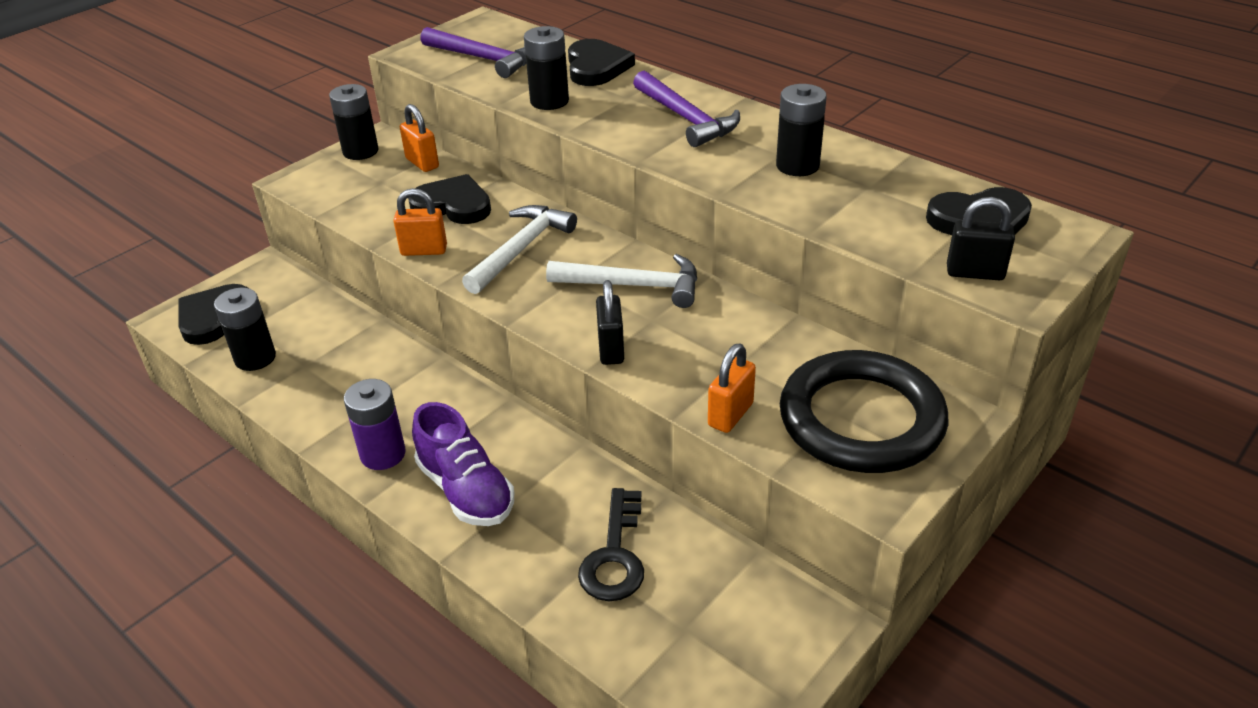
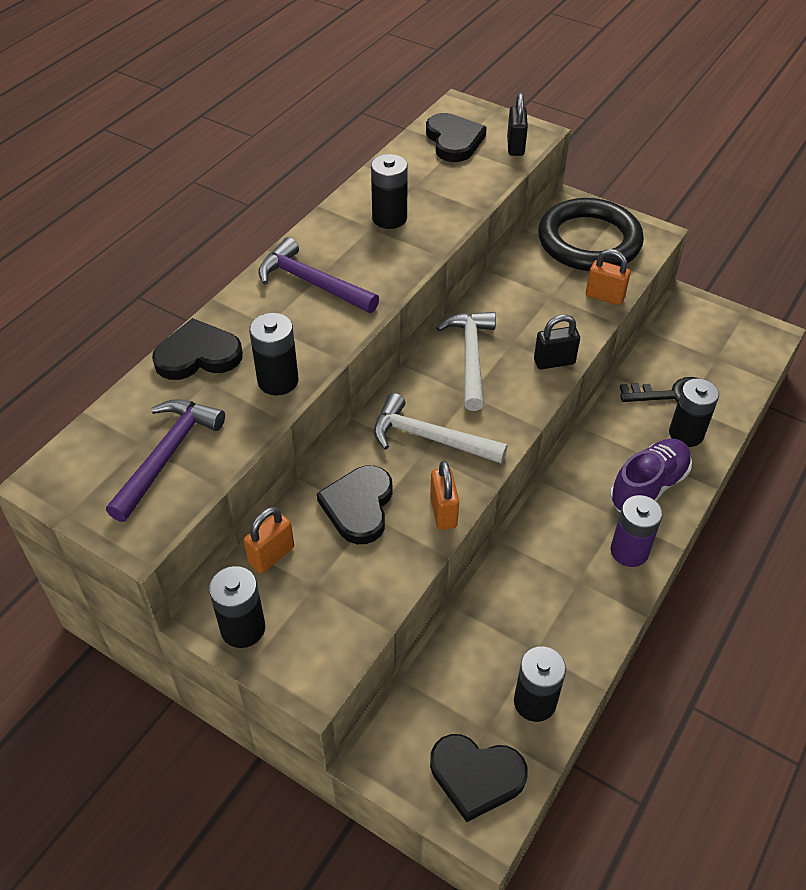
camera: 100 degrees left, 10 degrees up
(540, 550) = (686, 434): none -> black battery
(686, 118) = (312, 283): purple hammer -> purple hammer turned 105 degrees counterclockwise

